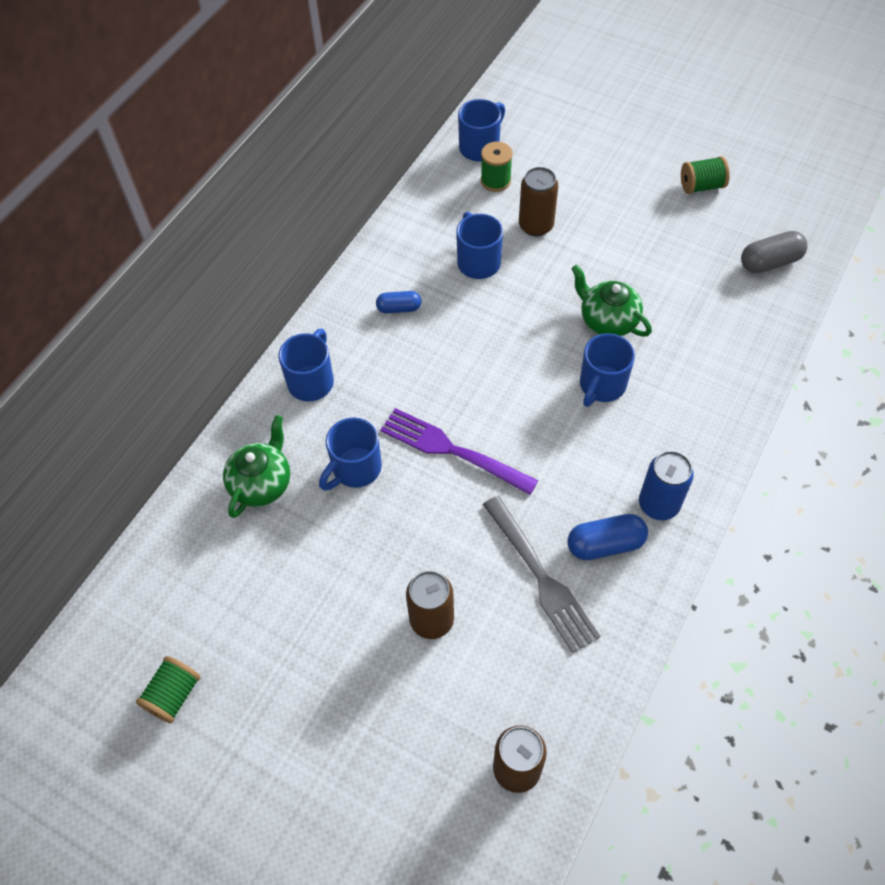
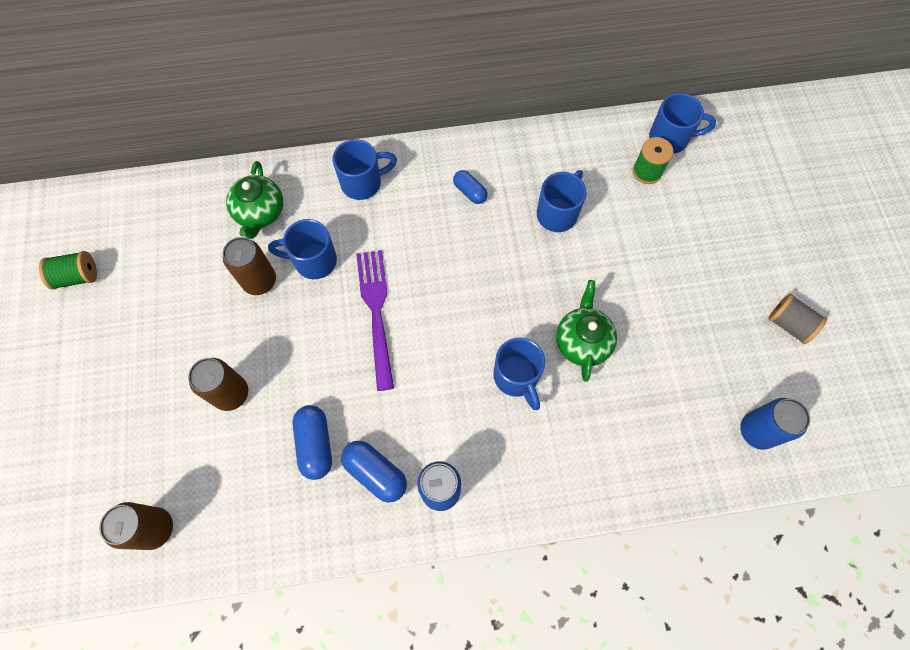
camera: 50 degrees right, 10 degrees up
(262, 483) = (260, 213): green teapot -> green teapot turned 105 degrees clockwise
(536, 225) = (629, 229): brown can -> brown can (259, 281)
(541, 577) = (315, 444): grey fork -> blue capsule
(601, 385) = (516, 377): blue mug -> blue mug turned 105 degrees counterclockwise
(701, 186) = (789, 324): green spool -> grey spool
(770, 262) = (757, 431): grey capsule -> blue can

